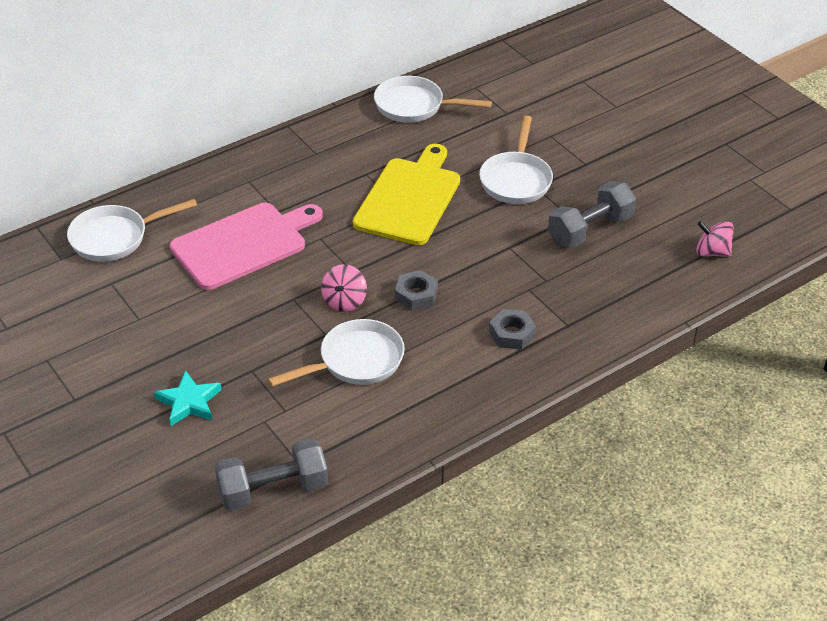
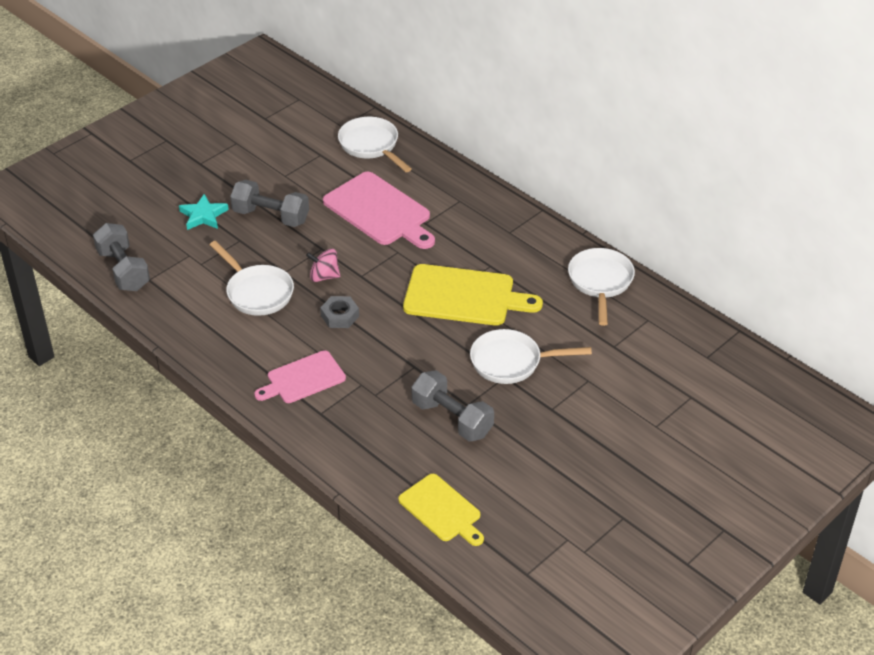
camera: 80 degrees right, 0 degrees up
(216, 338) = (271, 216): none -> grey dumbbell
(511, 334) = (303, 378): grey nut -> pink cutting board
(712, 252) = (442, 510): pink spinning top -> yellow cutting board

